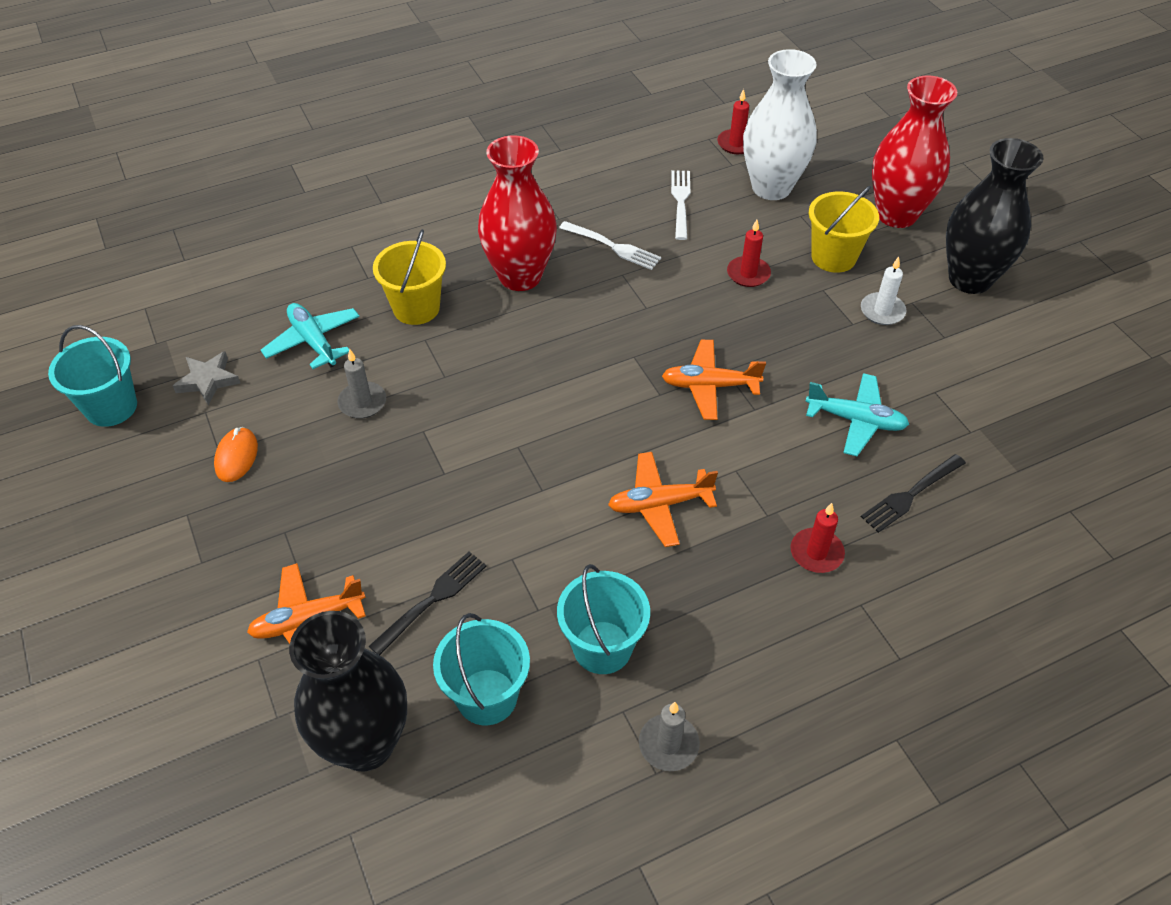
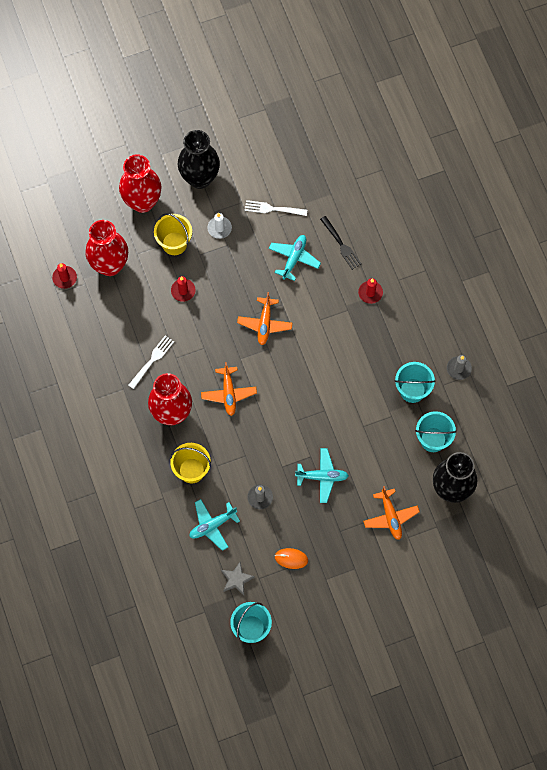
camera: 85 degrees left, 20 degrees up
(401, 495) = (322, 477): none -> turquoise plane
(432, 600) = (383, 462): black fork -> none
(659, 504) = (338, 357): orange plane -> orange plane (228, 393)
(680, 201) = (116, 318): white fork -> white fork (273, 209)
(771, 187) = (109, 265): white vase -> red vase

